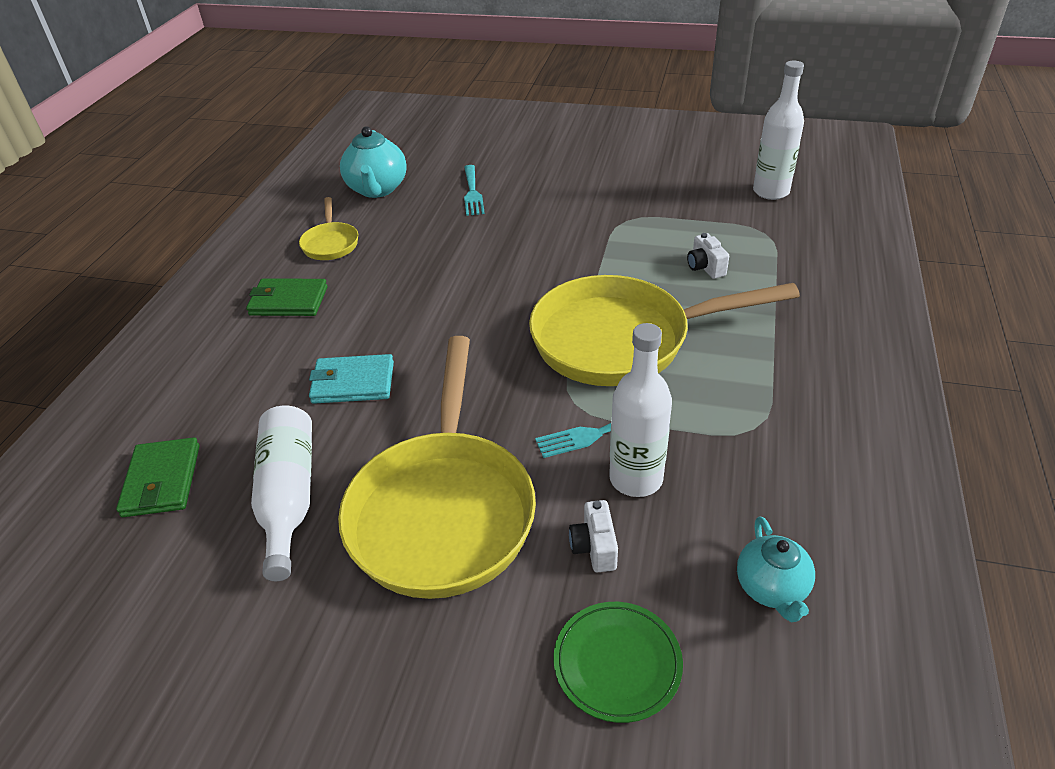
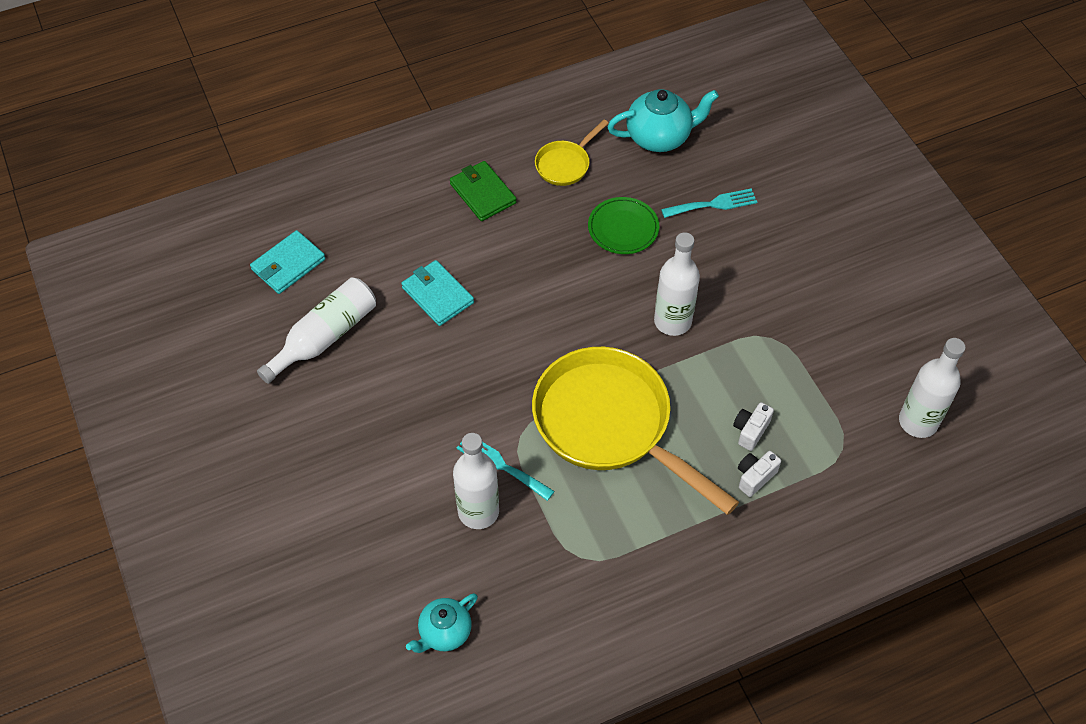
camera: 50 degrees right, 15 degrees up
(162, 480) = (288, 264): green wallet -> turquoise wallet
(377, 189) = (659, 137): turquoise teapot -> turquoise teapot turned 150 degrees counterclockwise
(443, 510) = (374, 423): yellow pan -> none
(472, 193) = (713, 204): turquoise fork -> turquoise fork turned 150 degrees counterclockwise
(555, 259) = (672, 321): none -> white bottle
(594, 547) = (406, 520): white camera -> white camera (755, 477)
(617, 663) = (336, 578): green plate -> green plate (623, 228)

